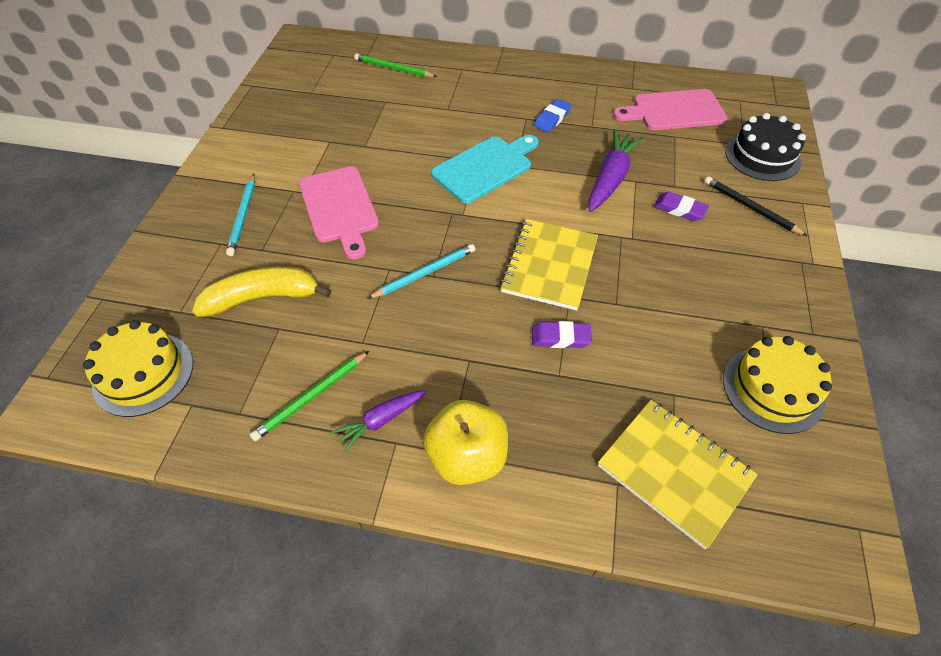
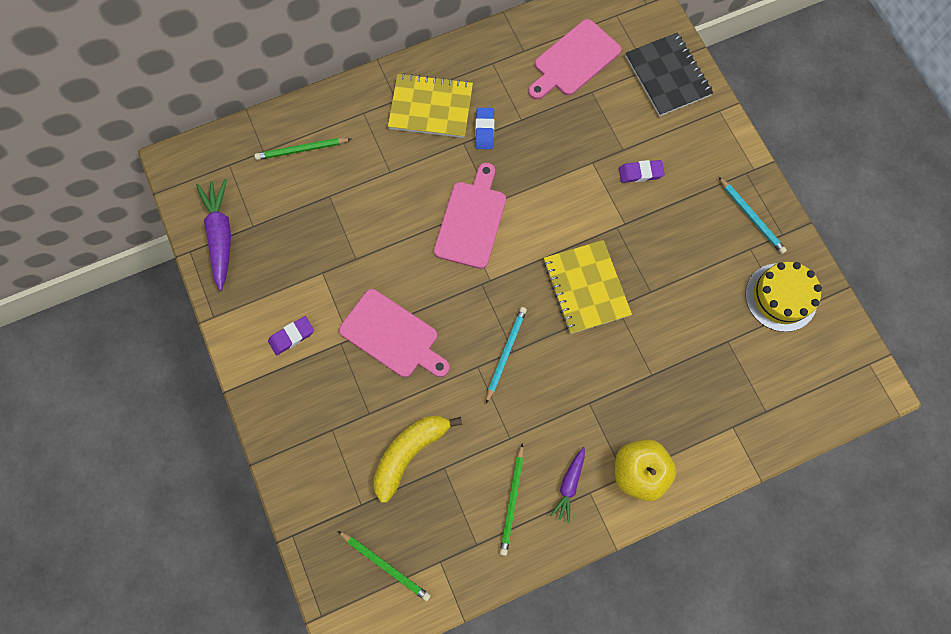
camera: 35 degrees left, 20 degrees up
(143, 374) = (385, 565): yellow cake -> green pencil
(243, 216) = (325, 394): turquoise pencil -> turquoise pencil (751, 217)
(485, 168) = (471, 220): turquoise cutting board -> pink cutting board
(560, 337) = (634, 345): purple eraser -> purple eraser (291, 336)
(611, 178) = (573, 171): purple carrot -> purple carrot (220, 235)
(674, 472) = (758, 396): yellow notebook -> yellow notebook (431, 107)
(750, 208) = (687, 139): black pencil -> none
(762, 156) = (667, 76): black cake -> black notebook

